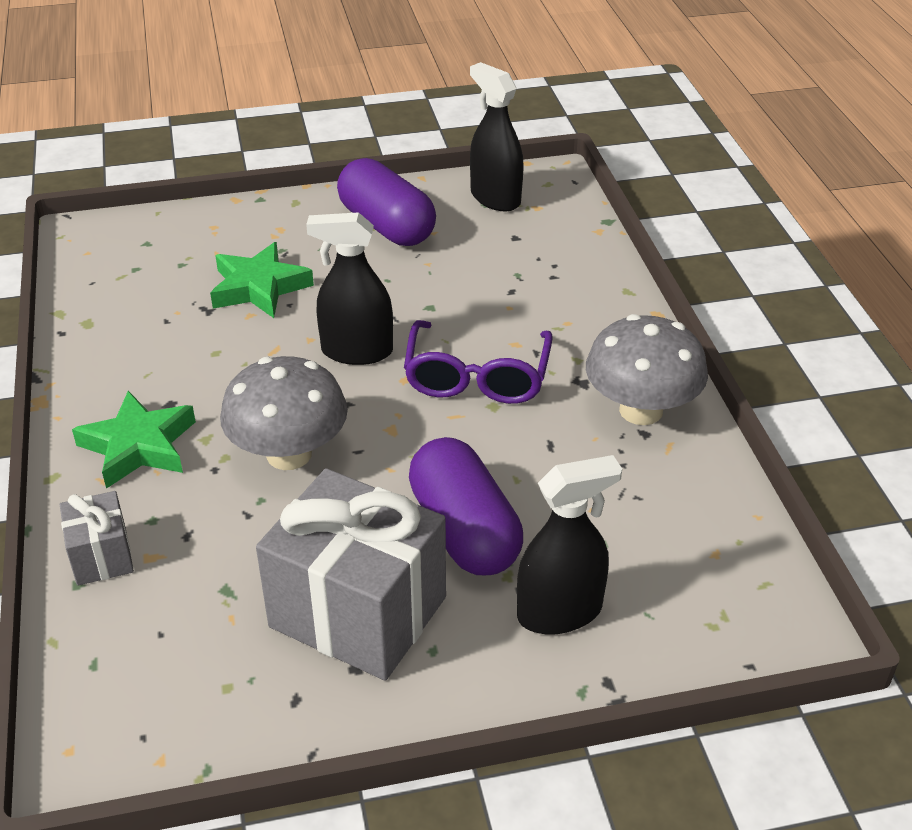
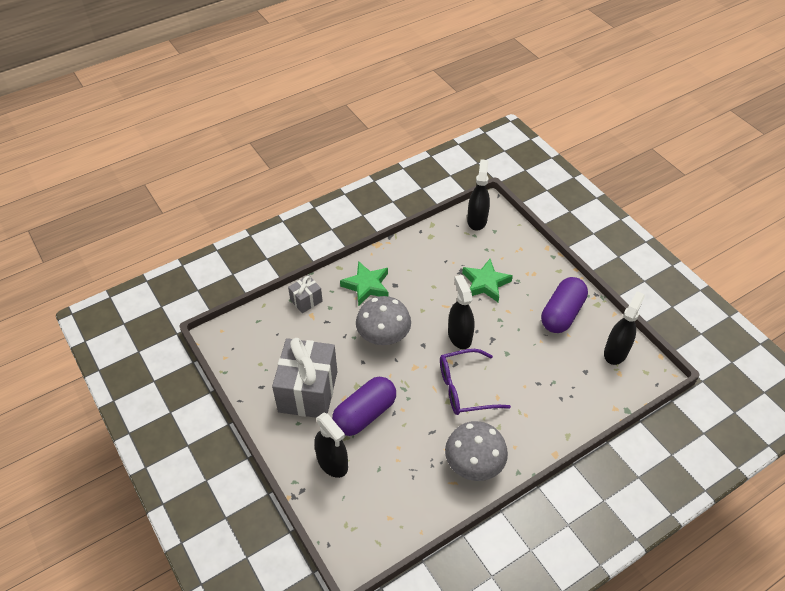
camera: 70 degrees right, 10 degrees up
(102, 256) = (477, 220): none -> black spray bottle

